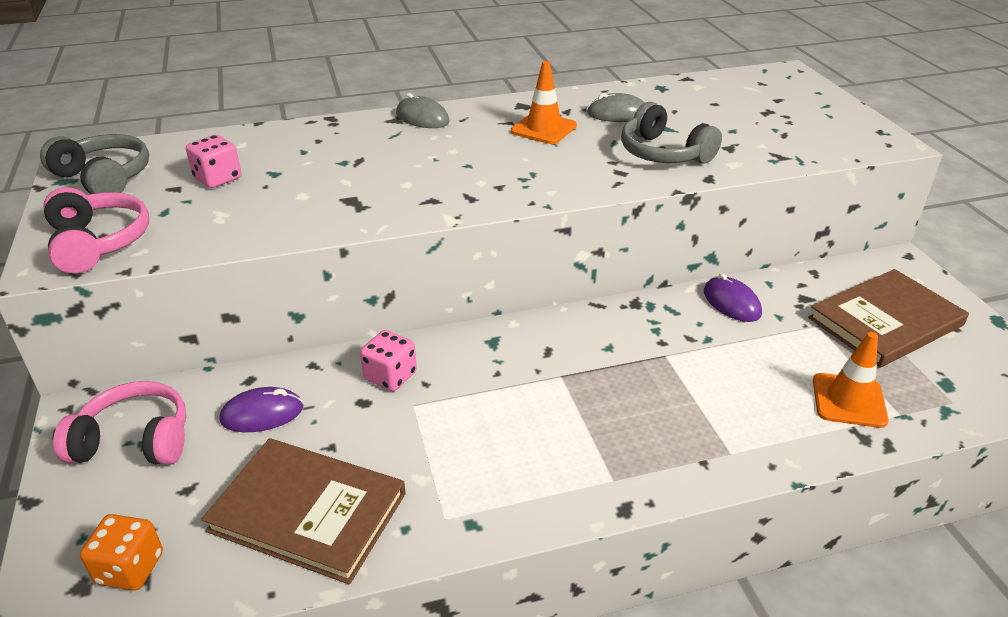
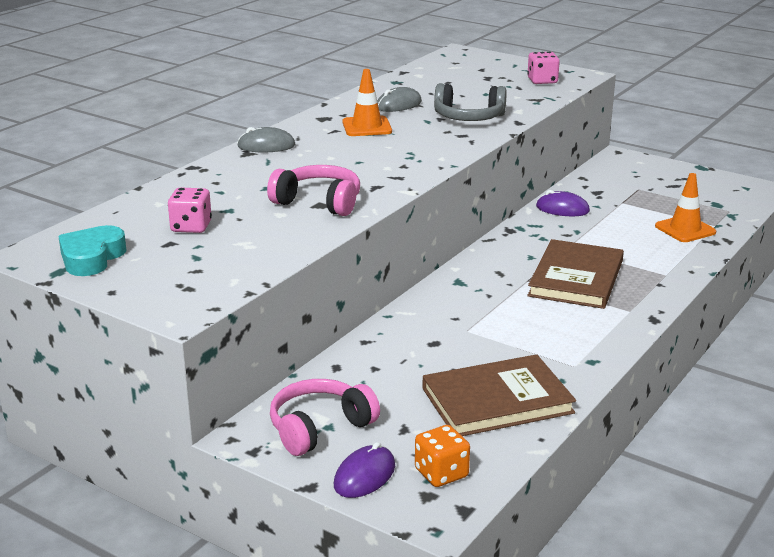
camera: 40 degrees left, 10 degrees down
(98, 242) = (188, 288): pink headphones -> pink headphones (319, 202)
(104, 178) = (92, 258): grey headphones -> turquoise heart
(262, 414) = (380, 377): purple mouse -> purple mouse (364, 476)
(390, 376) = (427, 324): pink dice -> pink dice (542, 81)
(885, 321) = (651, 188): brown book -> brown book (576, 278)

